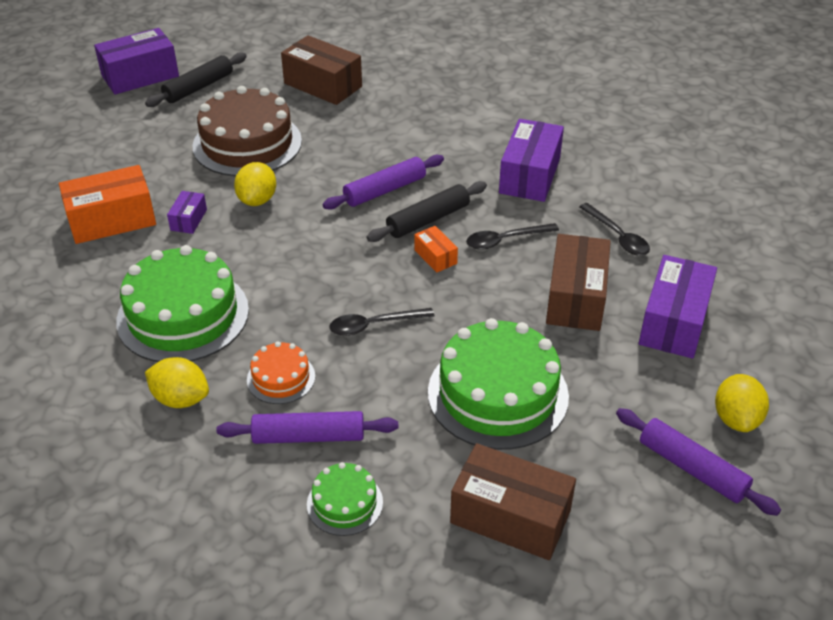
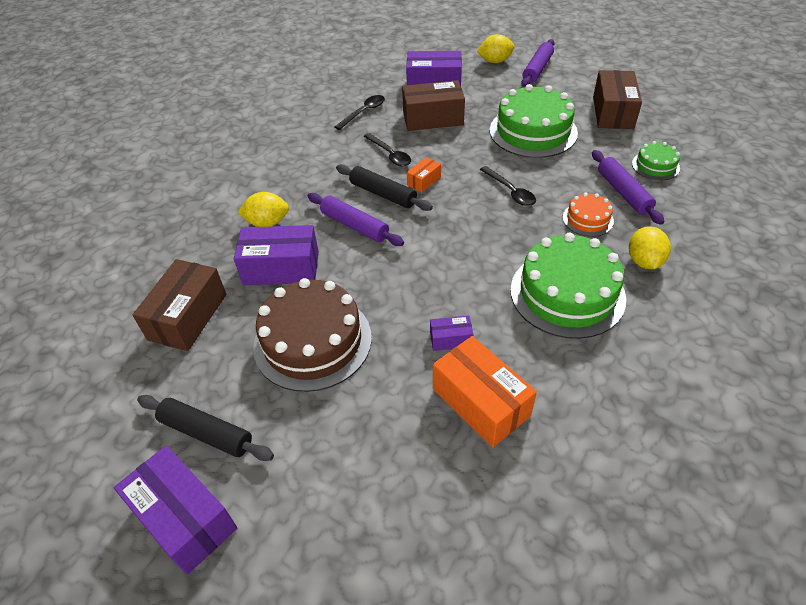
camera: 105 degrees left, 5 degrees up
(257, 200) = (400, 300): yellow lemon -> yellow lemon (267, 223)
(529, 175) = (307, 158): purple box -> purple box (281, 268)

